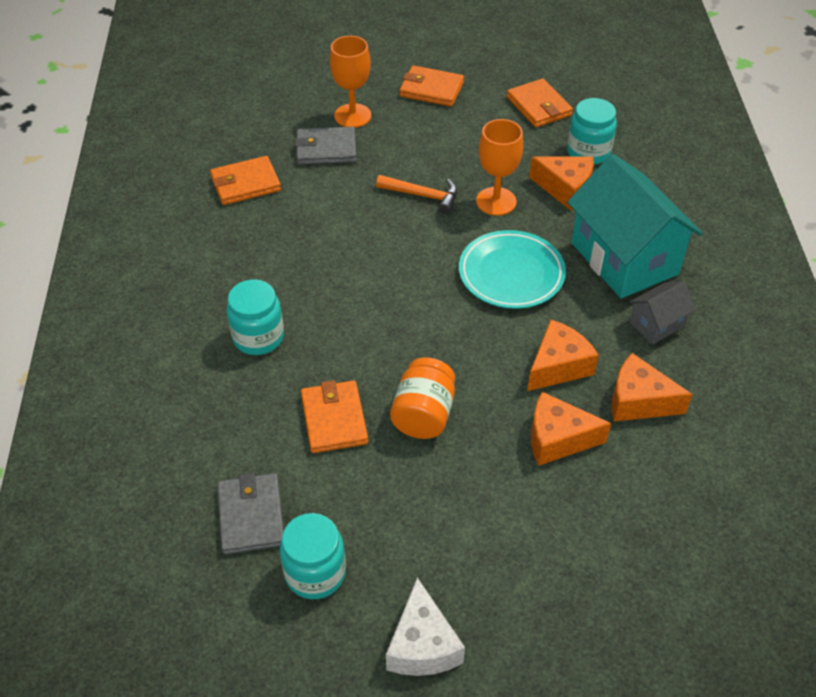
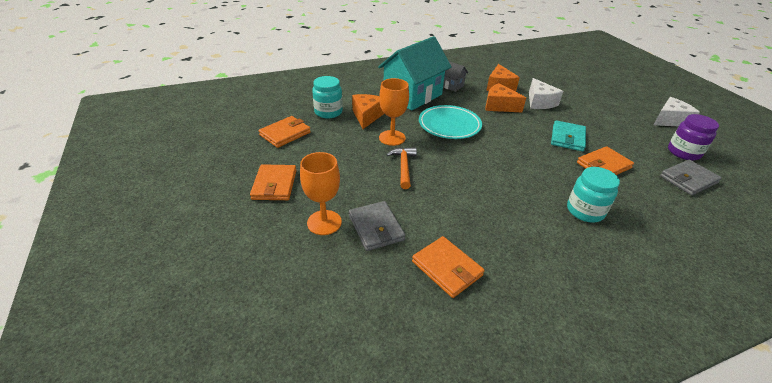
camera: 110 degrees left, 10 degrees down
(315, 573) = (683, 152): turquoise jar -> purple jar
(423, 414) = (567, 138): orange jar -> turquoise wallet
(557, 439) = (539, 102): orange cheese -> white cheese

